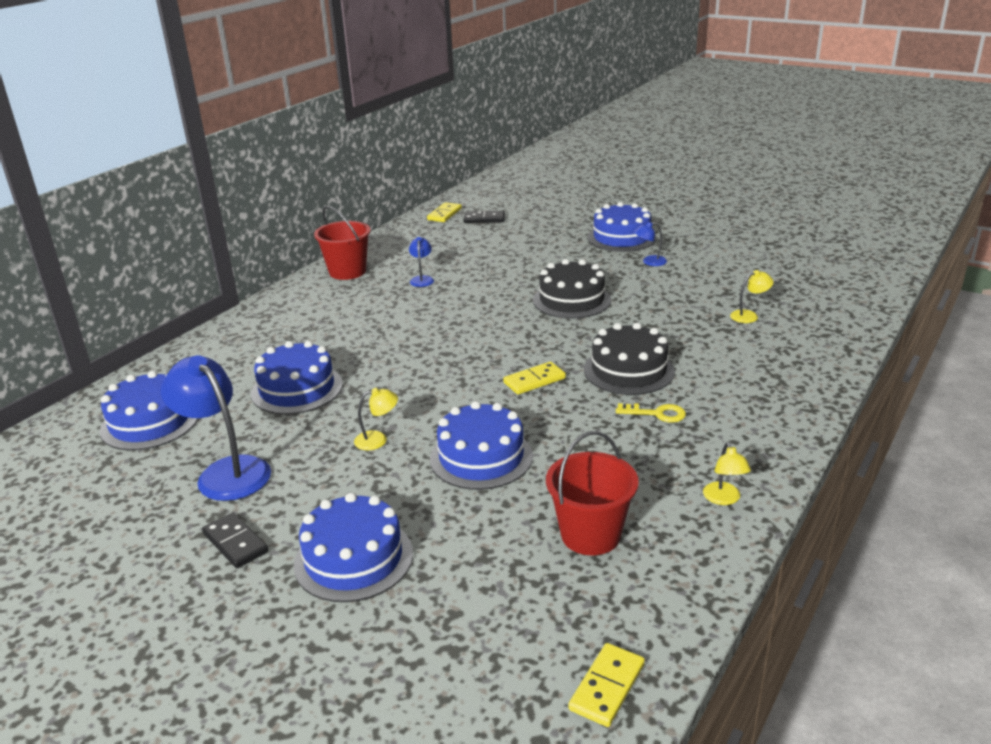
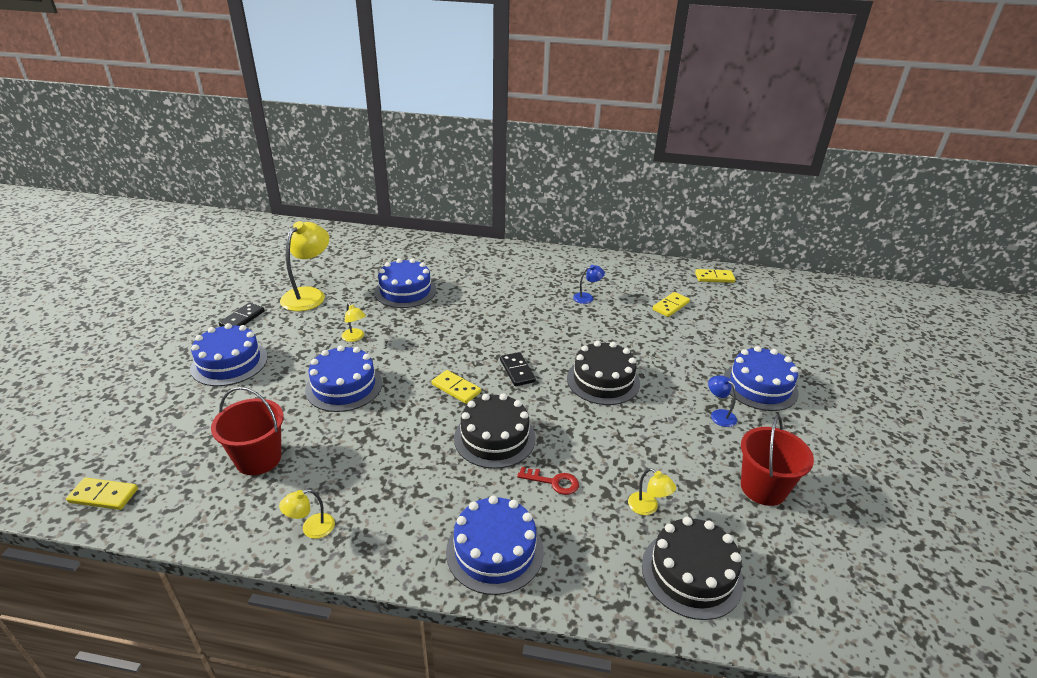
camera: 65 degrees right, 5 degrees up
(150, 422) = (353, 256): blue cake -> blue cake (494, 551)
(226, 471) = (309, 295): blue lamp -> yellow lamp
(347, 271) = (576, 263): red bucket -> red bucket (763, 488)
(475, 244) = (670, 306): none -> yellow domino
(484, 219) = (724, 299): black domino -> black domino (517, 371)
(656, 414) = (429, 467): yellow key -> none
(703, 351) = (553, 482): none -> red key
(822, 314) = (691, 573): none -> black cake

